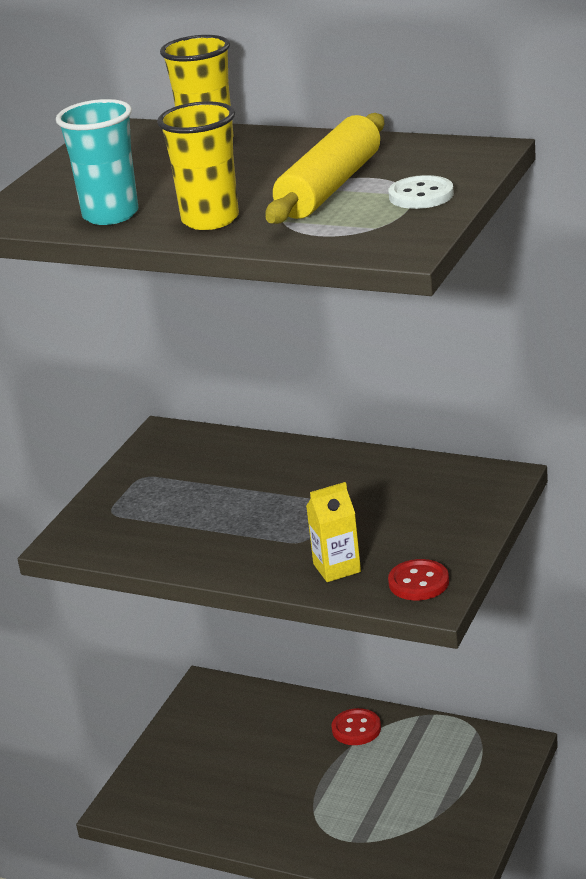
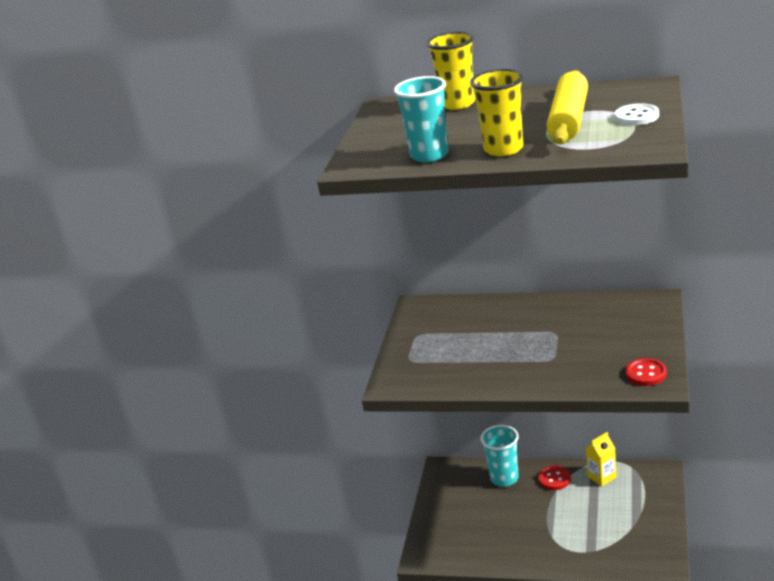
camera: 10 degrees left, 0 degrees up
(285, 715) = (504, 478): none -> turquoise cup
(337, 568) = (585, 373): yellow carton -> yellow carton (602, 477)

